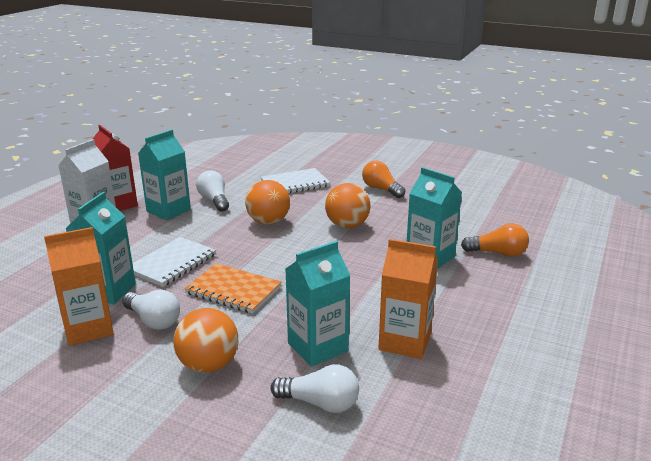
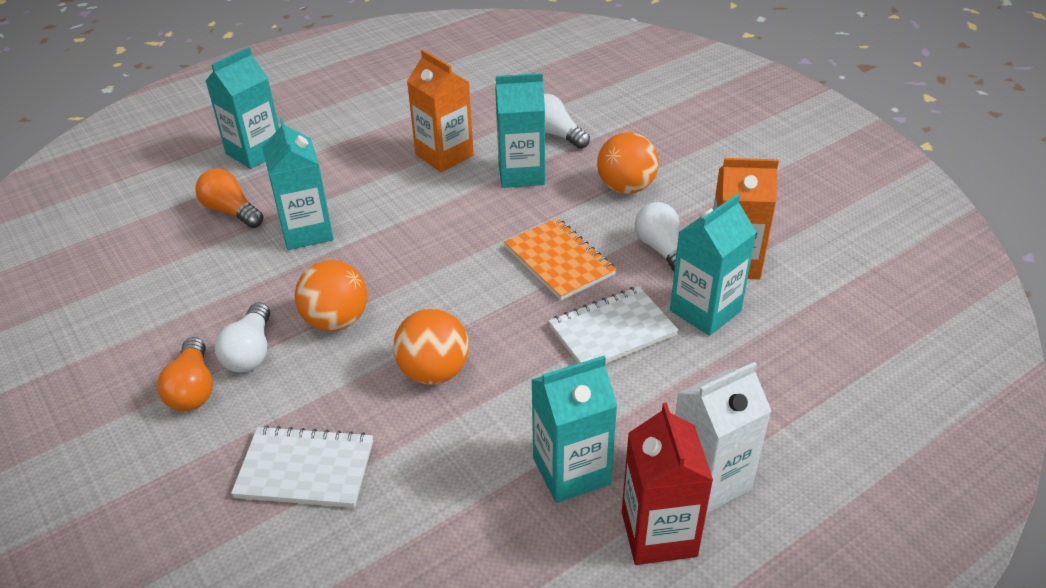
camera: 150 degrees left, 15 degrees up
(214, 201) = (479, 471): white light bulb -> white light bulb (250, 352)
(557, 293) = (255, 152): none -> turquoise carton

